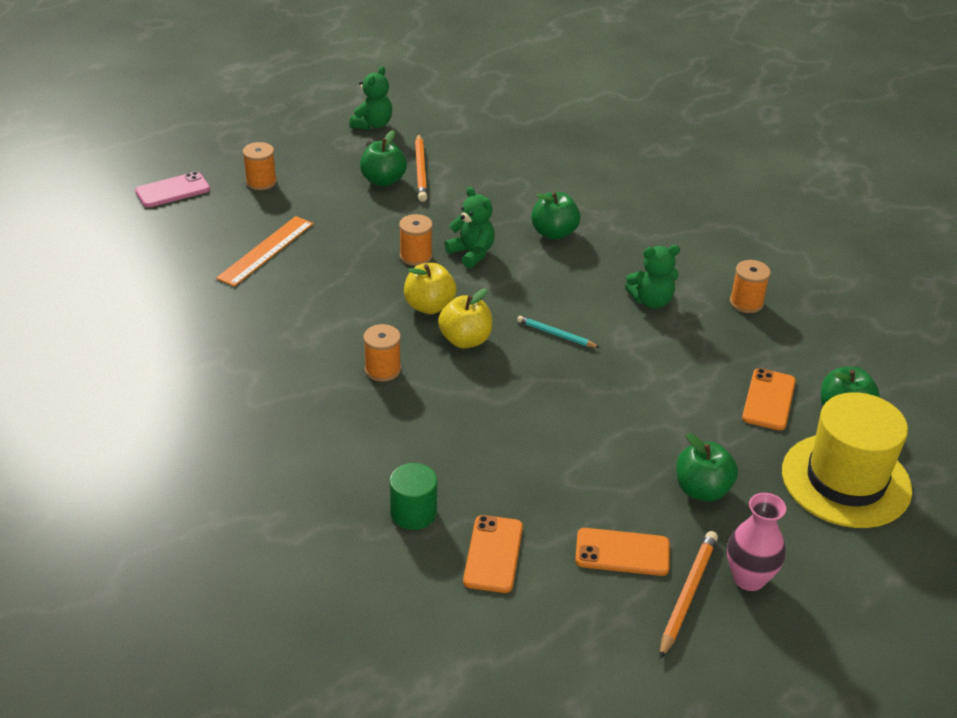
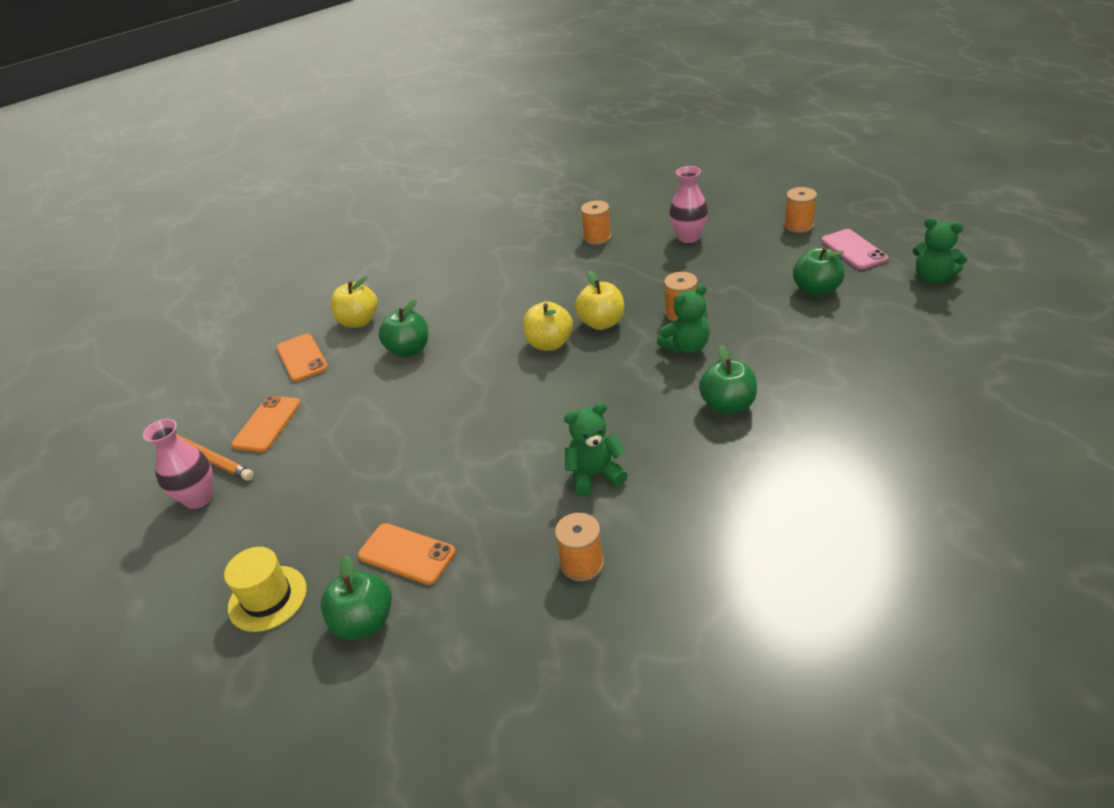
camera: 105 degrees right, 0 degrees up
(172, 190) = (776, 188): pink phone -> pink phone (853, 250)
(266, 250) = (688, 237): orange ruler -> pink vase
(382, 370) = (519, 302): orange spool -> orange spool (597, 237)
(413, 513) = (359, 321): green cylinder -> yellow apple
(421, 170) = (842, 312): orange pencil -> none
(493, 554) = (302, 358): orange phone -> orange phone turned 45 degrees clockwise
(556, 334) = (548, 399): turquoise pencil -> none
(651, 301) = (594, 475): green teddy bear -> green teddy bear turned 75 degrees clockwise
(702, 490) = (308, 481): green apple -> green apple (409, 350)
(846, 480) = (267, 598): yellow hat -> yellow hat, size x0.56

